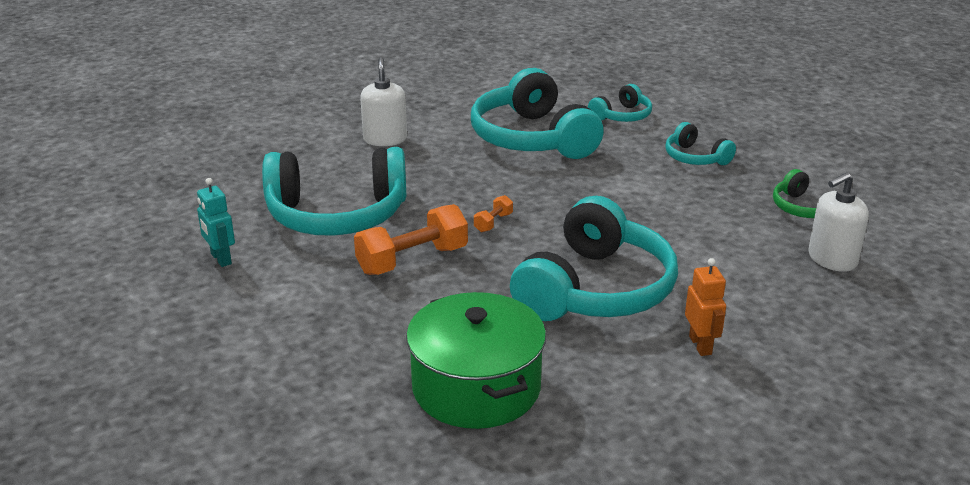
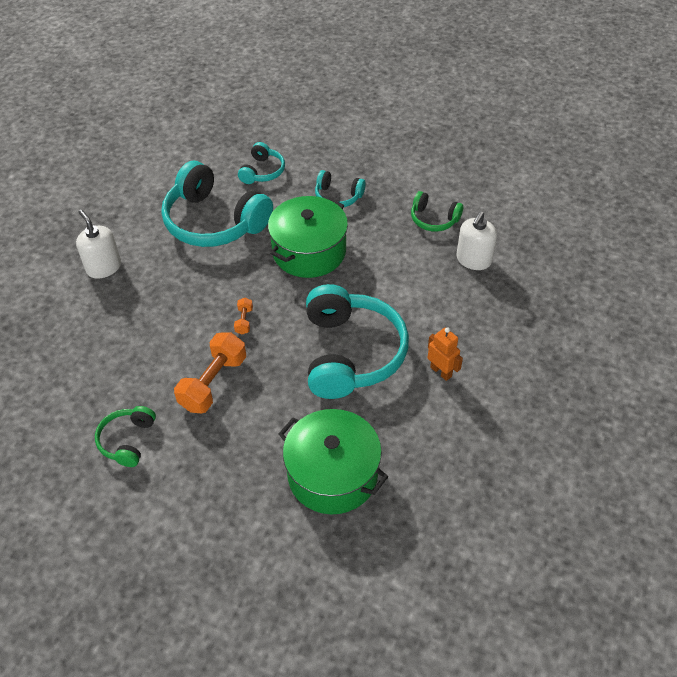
camera: 30 degrees left, 20 degrees up
(220, 259) = (72, 447): turquoise robot -> none
(279, 273) = (127, 440): none -> green headphones
(337, 215) = (126, 363): turquoise headphones -> none
(620, 191) = (309, 251): none -> green pot

